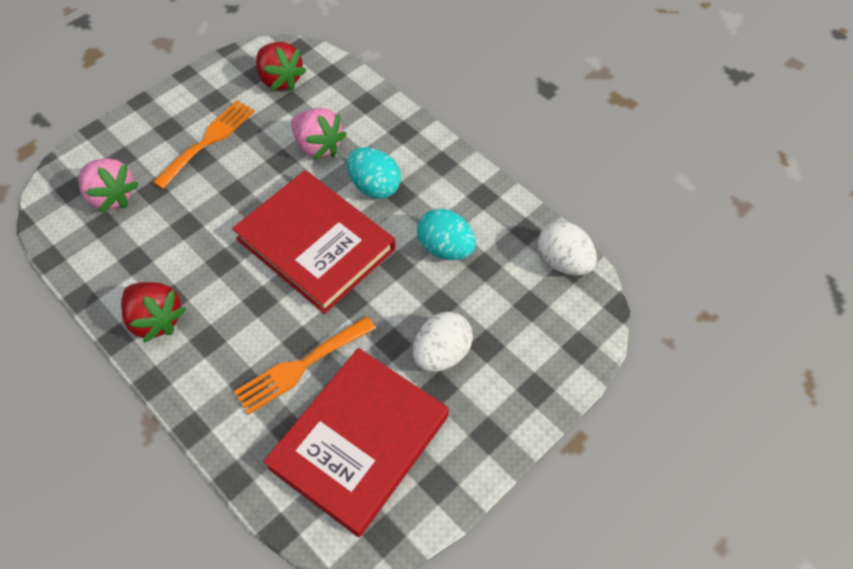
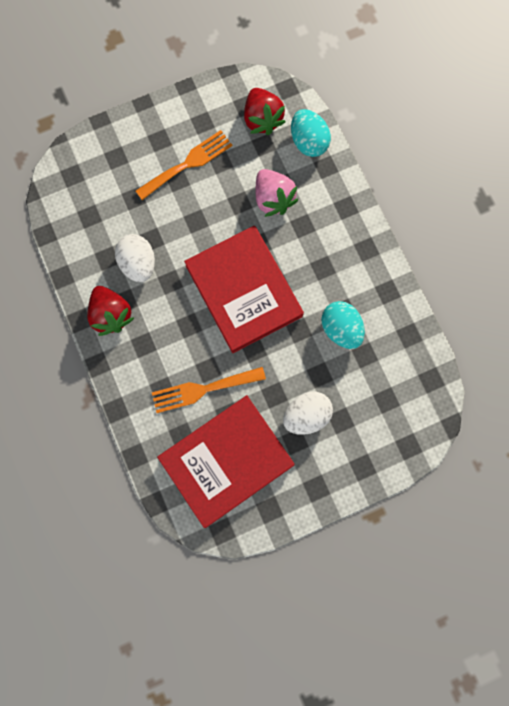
camera: 20 degrees right, 20 degrees up
(112, 196) = (102, 193): pink strawberry -> none
(374, 186) = (305, 253): turquoise egg -> turquoise egg (308, 142)
(563, 262) = (426, 373): white egg -> white egg (138, 264)

